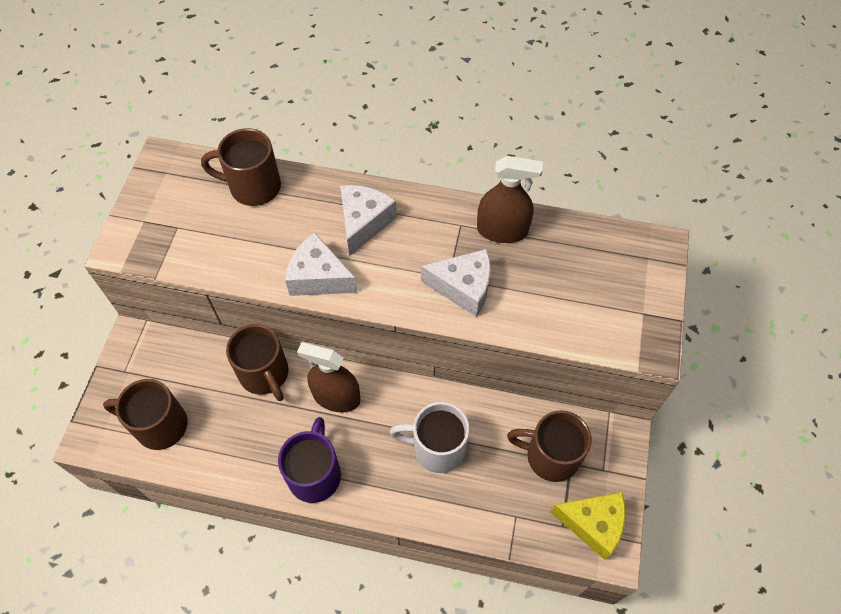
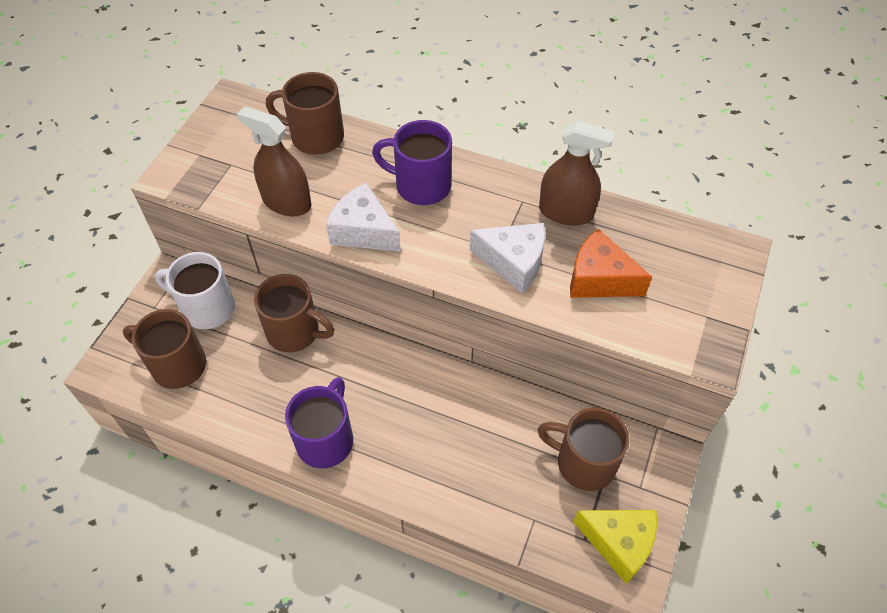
camera: 10 degrees right, 5 degrees down
(265, 374) = (295, 332): brown mug -> brown mug turned 45 degrees counterclockwise
(336, 397) = (364, 365): brown spray bottle -> brown spray bottle (286, 202)
(364, 223) = (421, 185): white cheese -> purple mug
(437, 448) = (461, 434): white mug -> white mug (206, 308)
(543, 292) = (599, 279): none -> orange cheese

